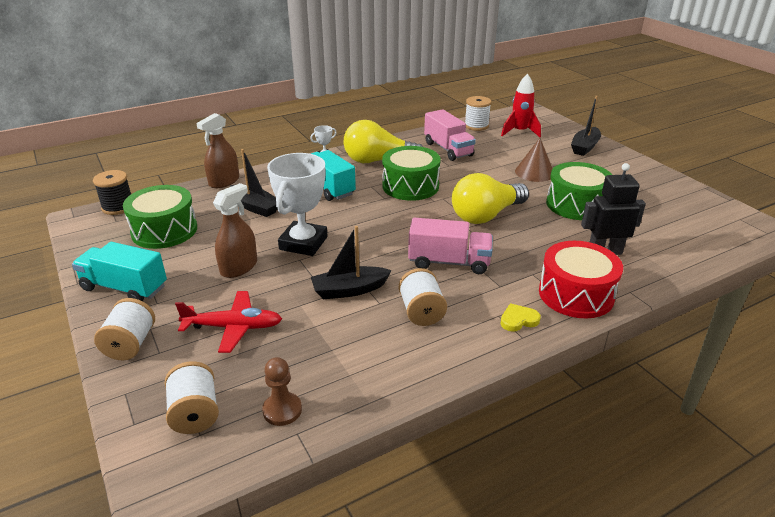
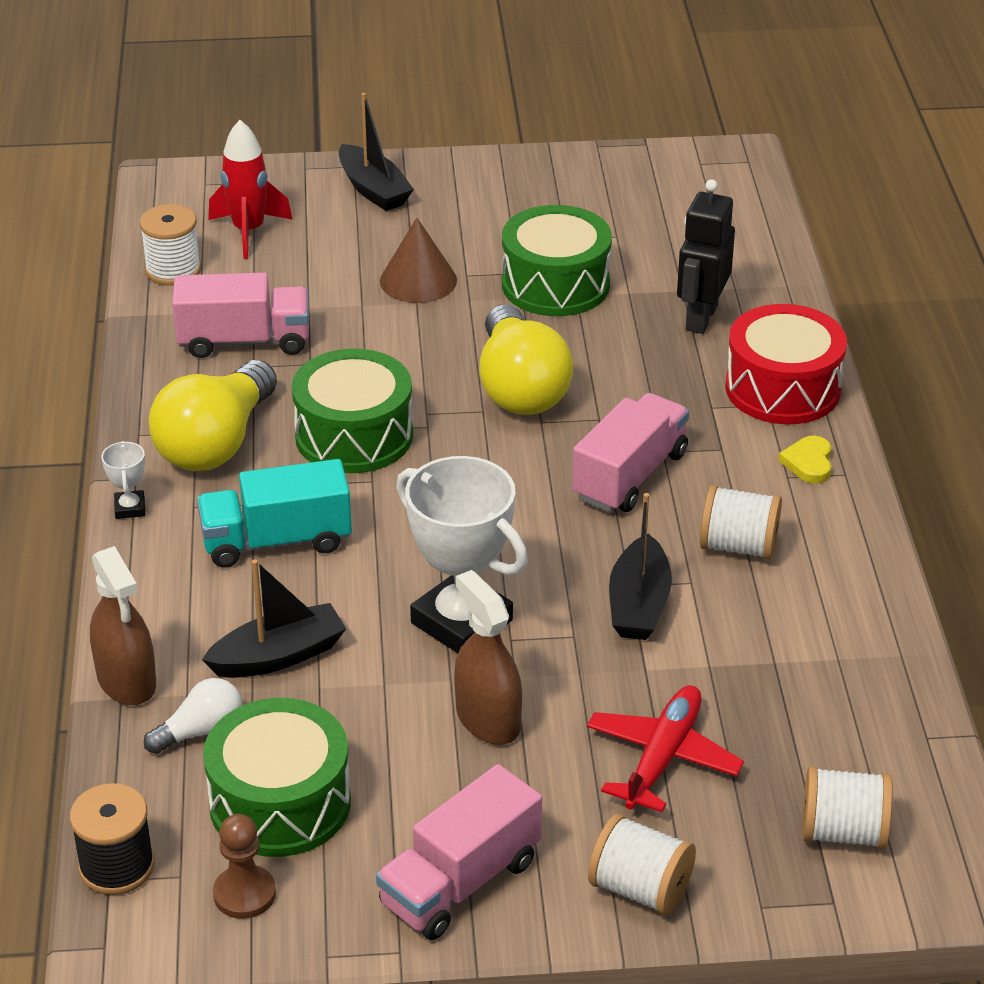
camera: 65 degrees left, 5 degrees up
(124, 288) = (460, 882): turquoise truck -> pink truck
(201, 203) = (200, 731): none -> white light bulb
(282, 410) = (878, 741): brown pawn -> brown pawn (244, 894)

